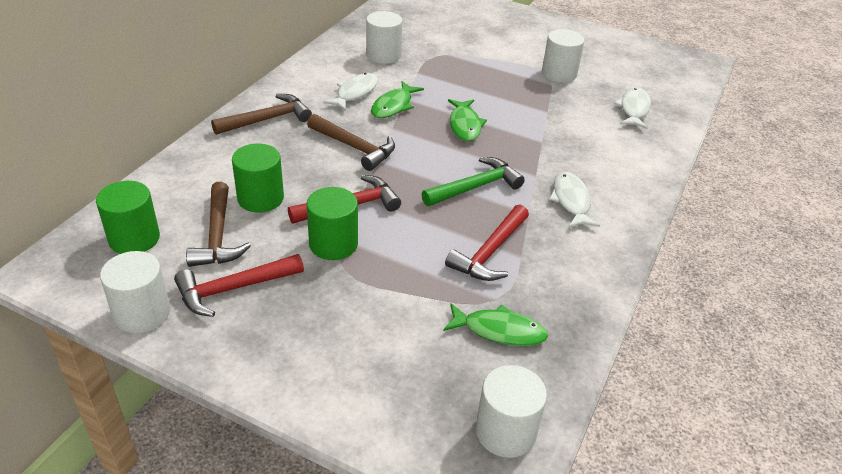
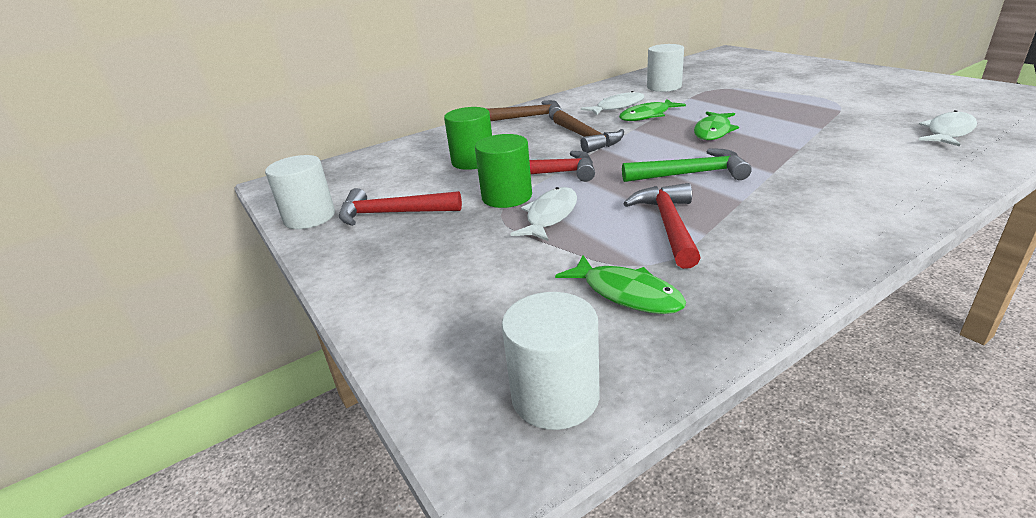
camera: 35 degrees right, 10 degrees down
(134, 238) = (354, 174): green cylinder -> none
(218, 235) = (416, 179): brown hammer -> none
(490, 252) = (668, 225): red hammer -> red hammer turned 120 degrees clockwise
(559, 74) = (855, 103): white cylinder -> none
(571, 201) = (807, 196): white fish -> white fish (550, 216)

